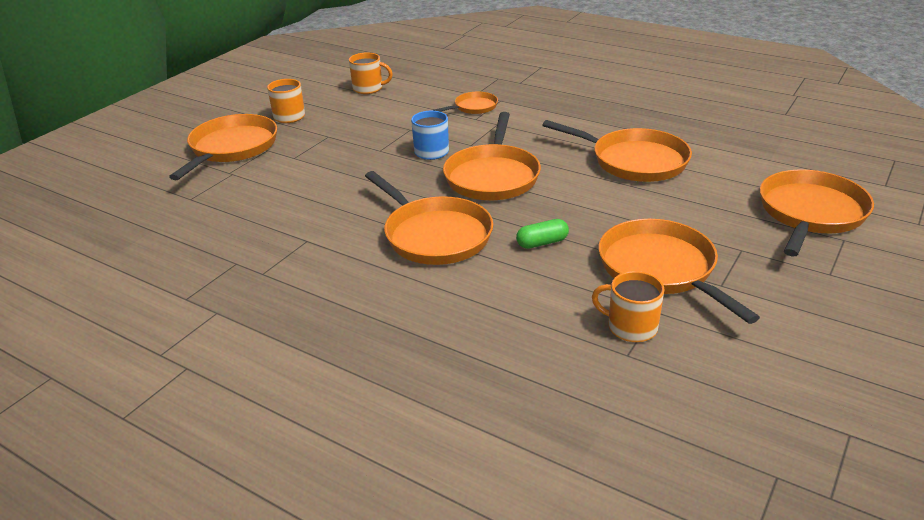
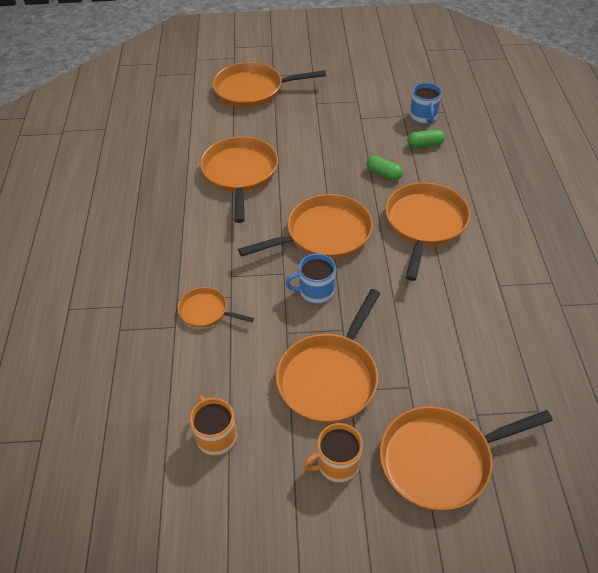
camera: 125 degrees left, 15 degrees up
(566, 298) = (425, 144): none -> green capsule
(630, 327) = (423, 117): orange mug -> blue mug
(660, 268) = (363, 123): orange pan -> orange pan (329, 378)

